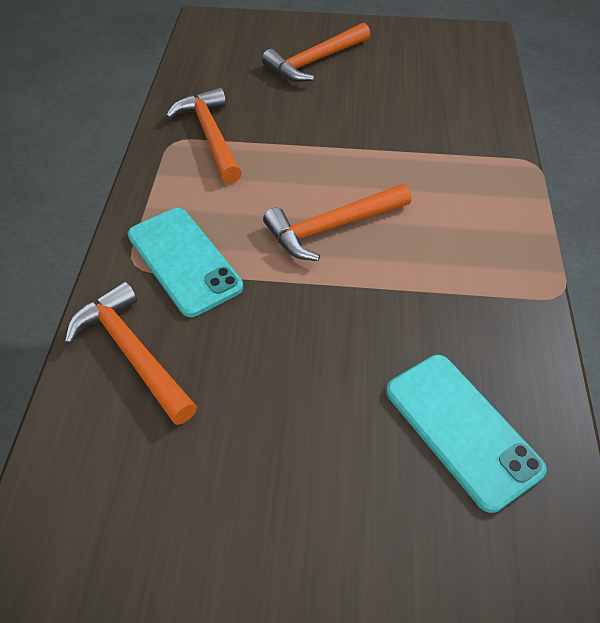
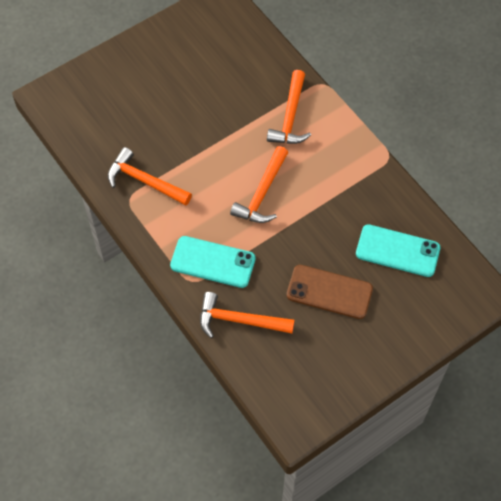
camera: 40 degrees left, 10 degrees up
(295, 409) = (329, 292): none -> brown phone
(315, 61) = (146, 86): orange hammer -> orange hammer (290, 116)

